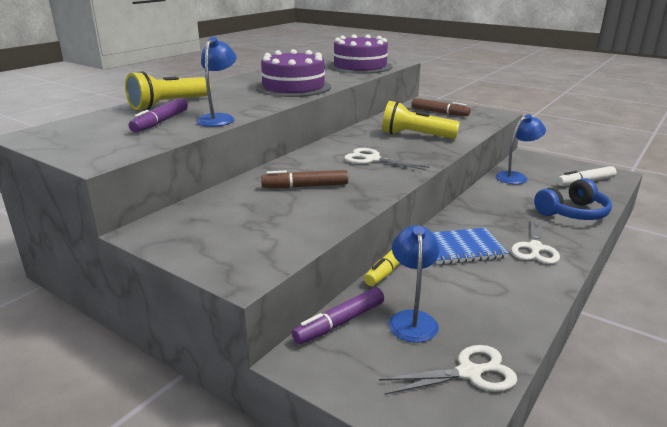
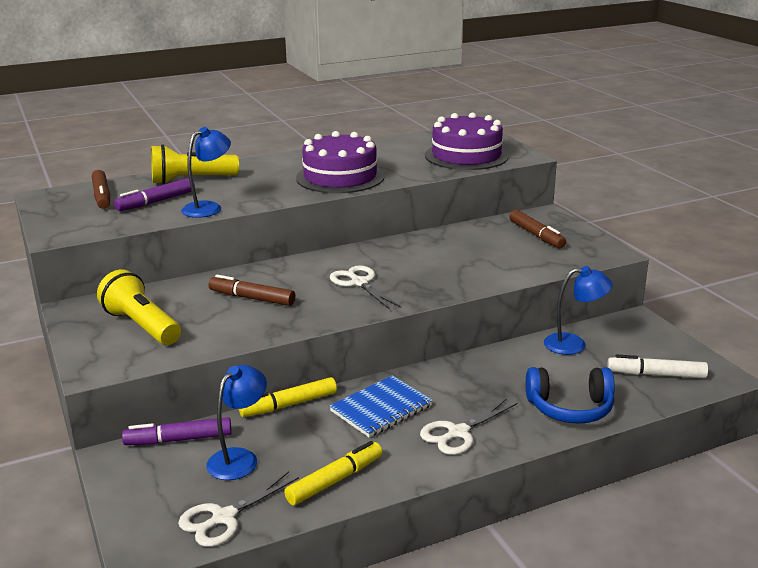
camera: 30 degrees right, 0 degrees up
(96, 126) = (102, 196): none -> brown marker
(415, 136) = (453, 263): yellow flashlight -> yellow flashlight (142, 326)
(462, 248) = (381, 408): blue notebook -> blue notebook turned 60 degrees counterclockwise
(469, 373) = (223, 518): white scissors -> white scissors turned 120 degrees clockwise
(507, 309) = (335, 480): none -> yellow marker

